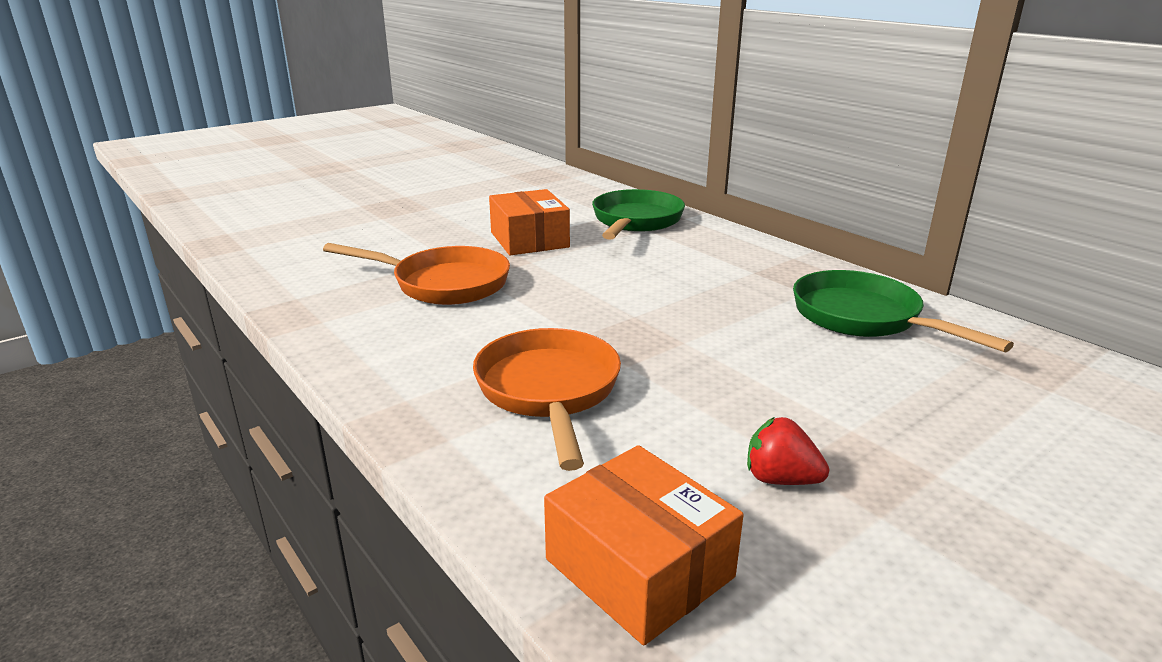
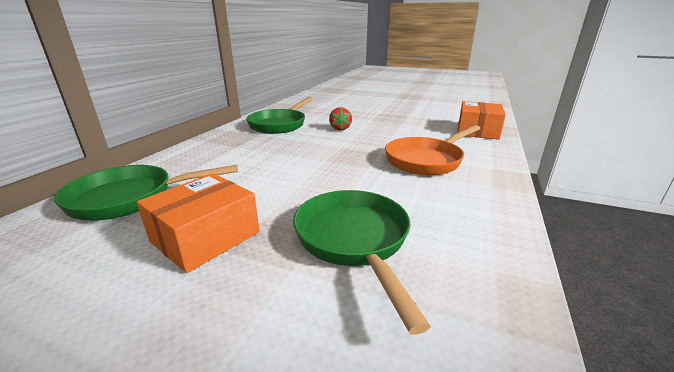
camera: 120 degrees left, 0 degrees up
(443, 284) = (354, 240): orange pan -> green pan
(780, 479) = (412, 124): red strawberry -> red strawberry (340, 128)

